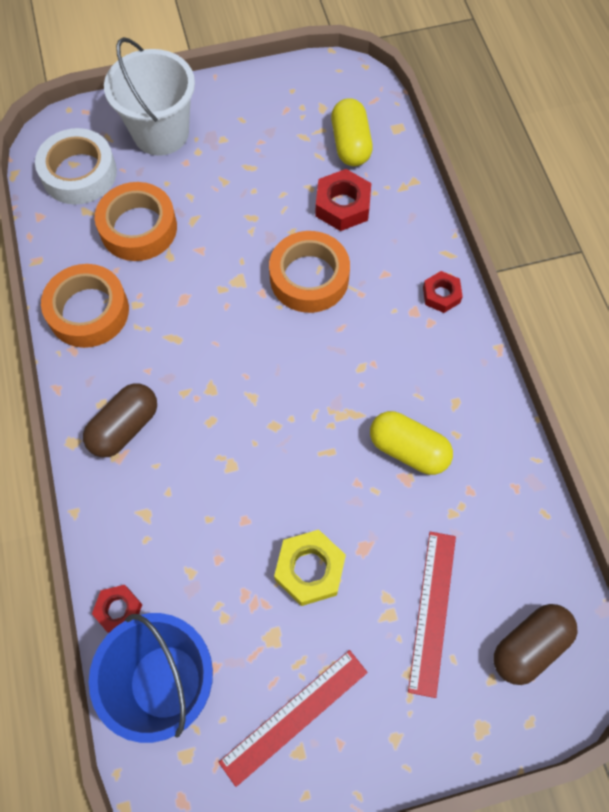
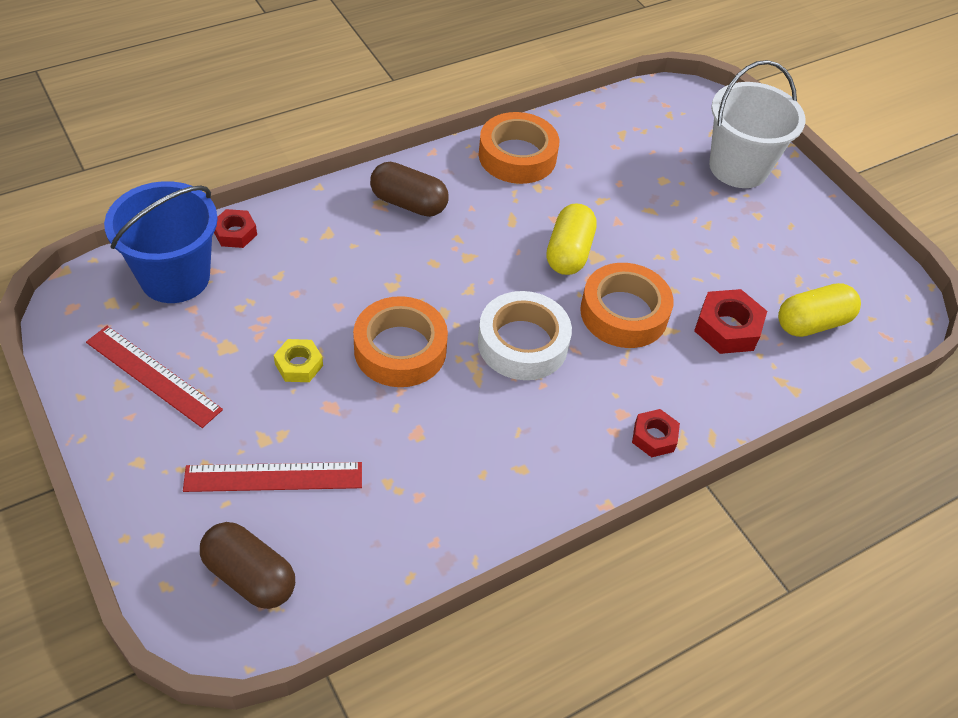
camera: 70 degrees right, 15 degrees down
(79, 173) = (661, 120): white tape -> white tape (522, 343)
(138, 228) = (621, 172): orange tape -> orange tape (400, 349)
(310, 570) = (299, 365): yellow nut -> yellow nut, size x0.64
(408, 449) = (451, 431): yellow capsule -> yellow capsule (568, 252)

